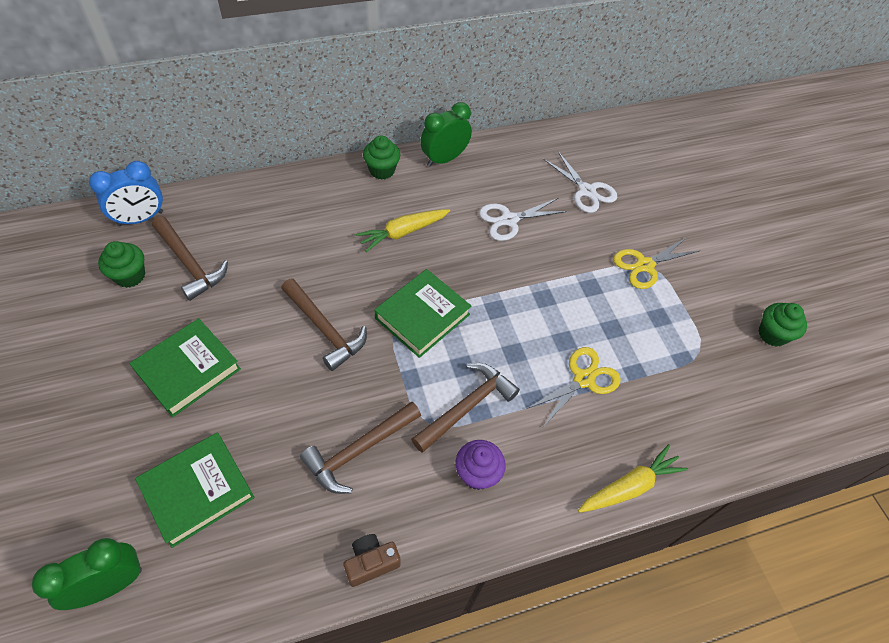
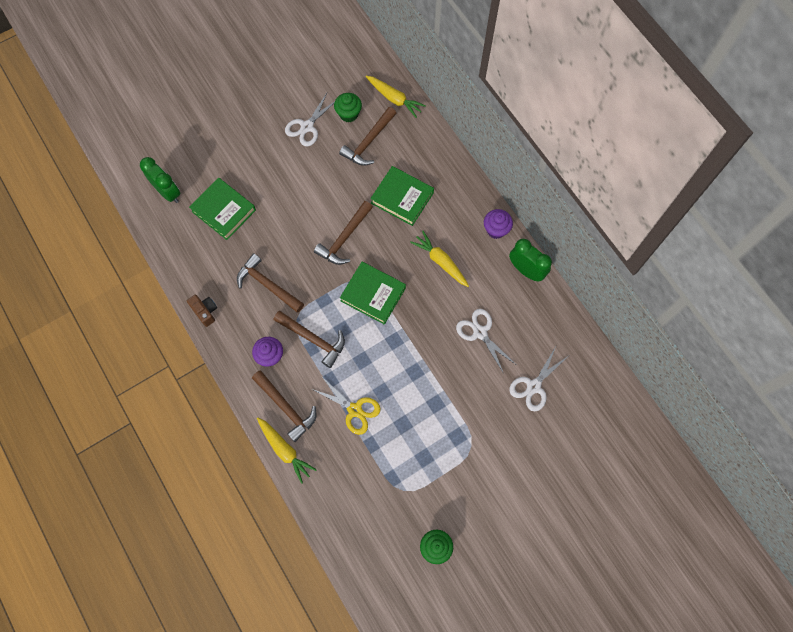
camera: 80 degrees right, 15 degrees up
(117, 332) = (307, 127): none -> white scissors
(141, 219) = (394, 99): blue clock -> yellow carrot
(188, 370) = (293, 174): green book -> green book (402, 198)
(382, 170) = (496, 229): green cupcake -> purple cupcake
(564, 469) = (286, 407): none -> brown hammer
(645, 265) = (470, 442): yellow scissors -> none

